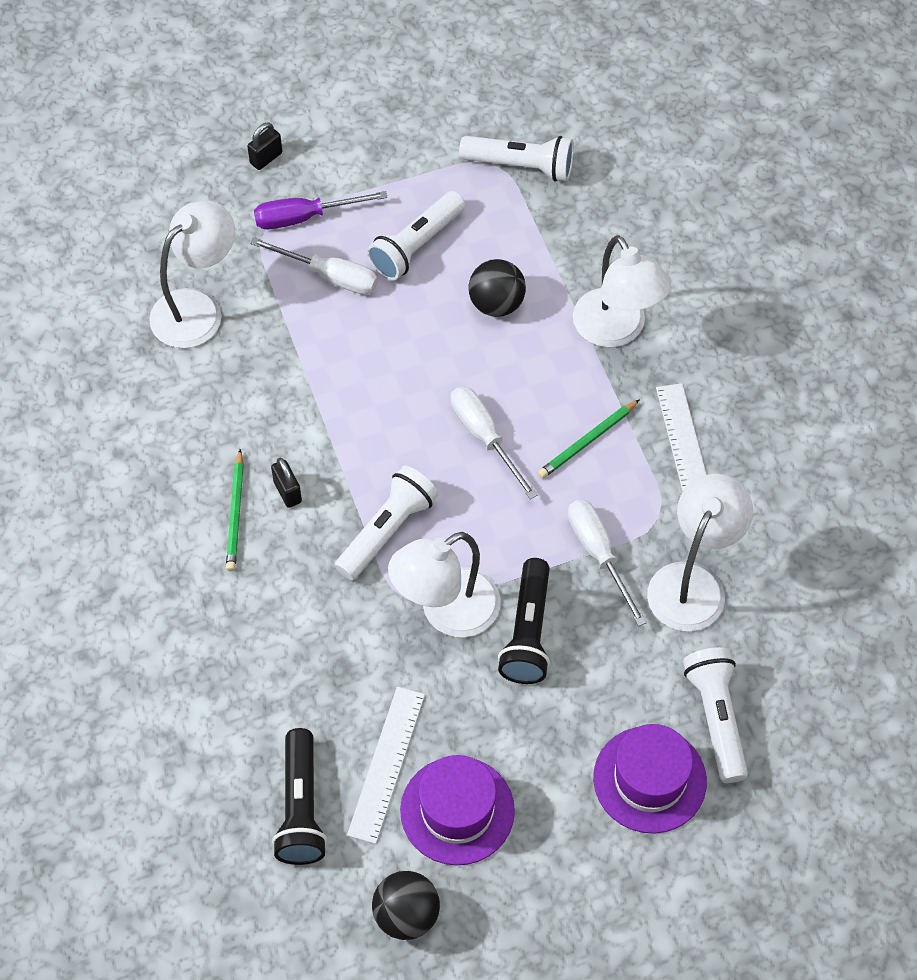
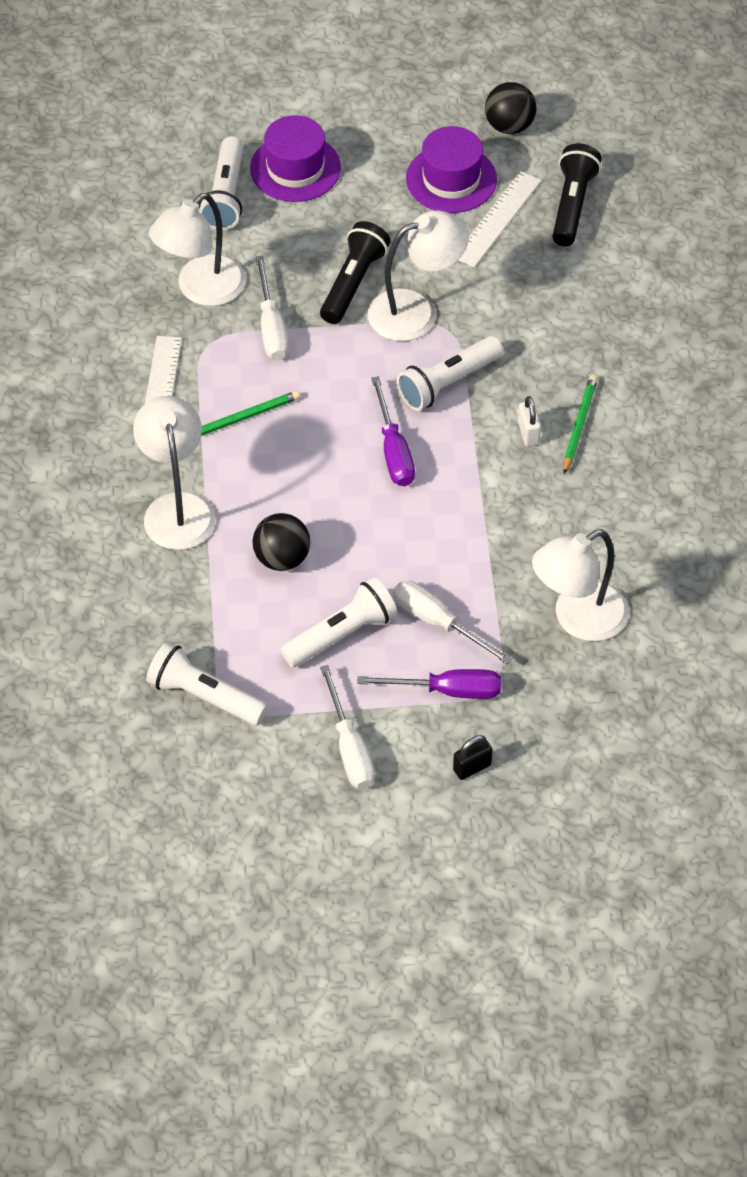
camera: 165 degrees left, 5 degrees down
(287, 492) = (528, 433): black padlock -> white padlock
(422, 439) = (393, 451): none -> purple screwdriver
(484, 437) = (336, 440): white screwdriver -> white screwdriver (349, 748)

